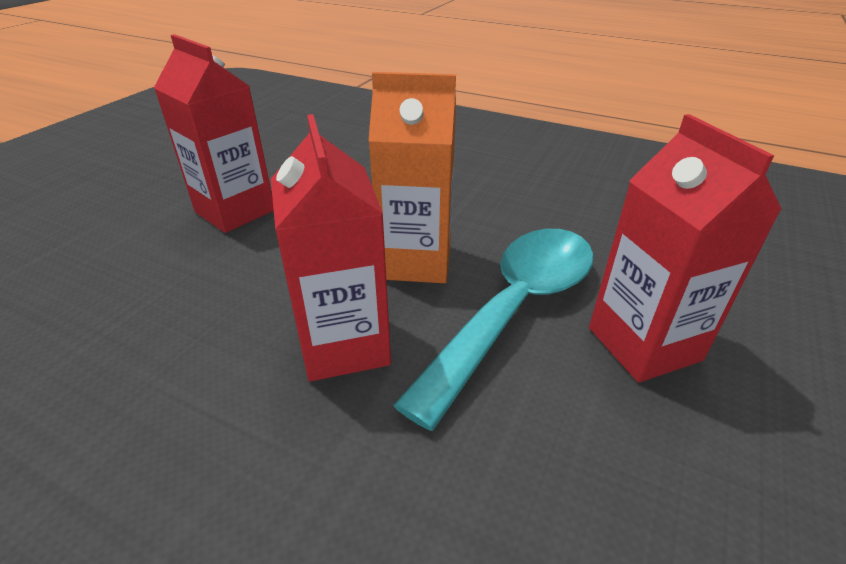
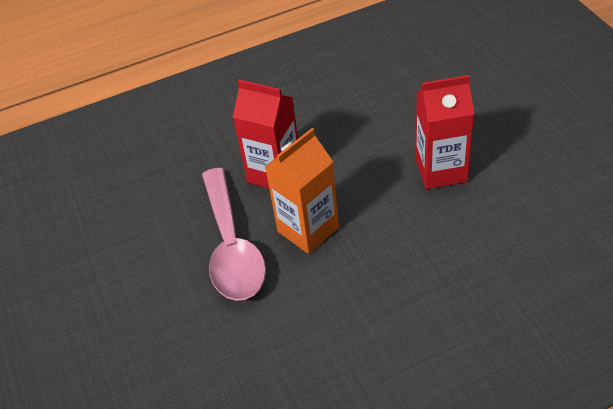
camera: 135 degrees right, 10 degrees up
(515, 309) = (232, 247): turquoise spoon -> pink spoon
(644, 344) = (162, 279): red carton -> none

